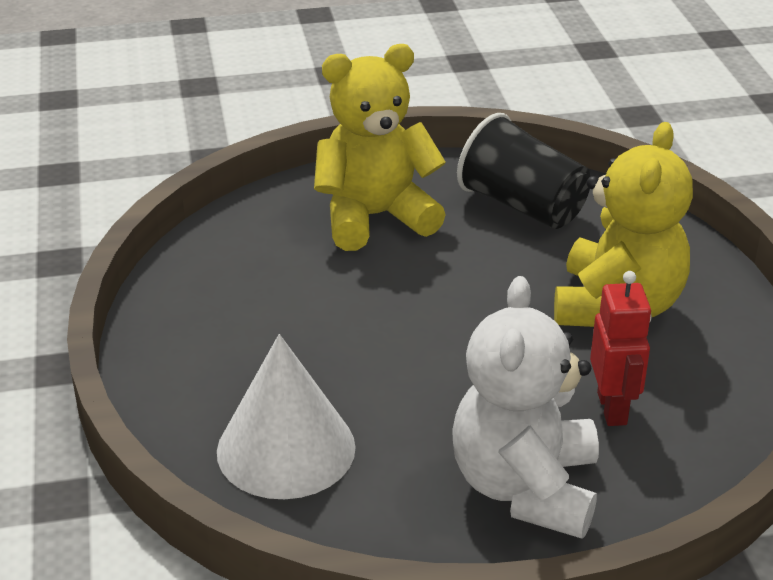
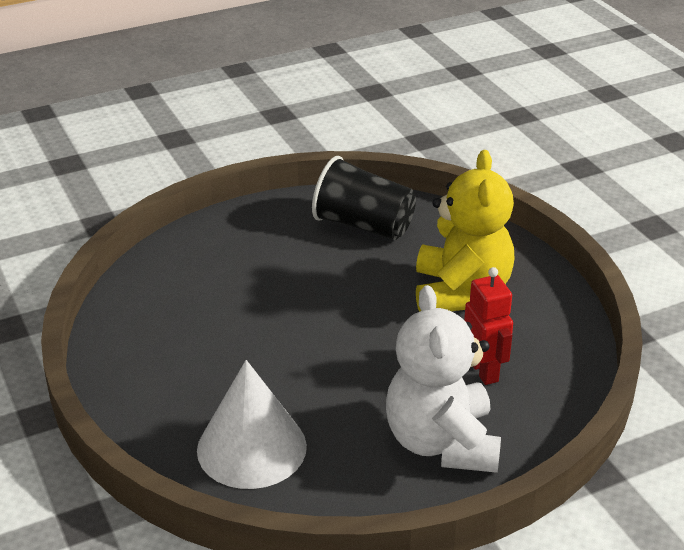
camera: 15 degrees left, 0 degrees up
(375, 217) = (253, 252): yellow teddy bear -> none

